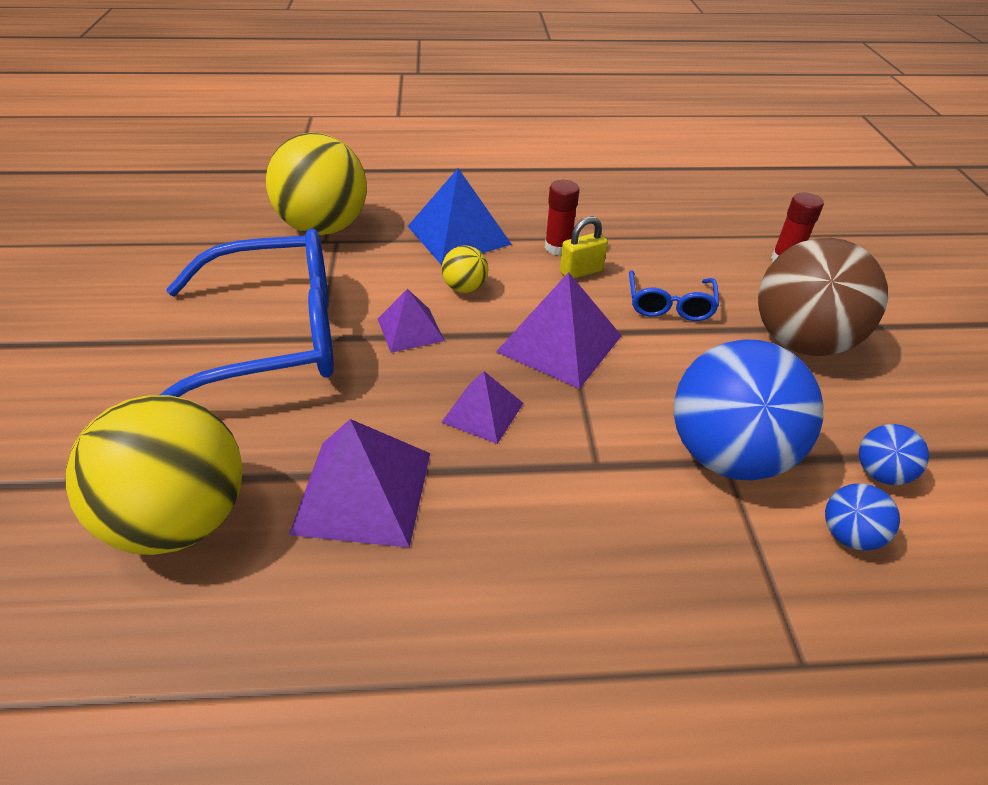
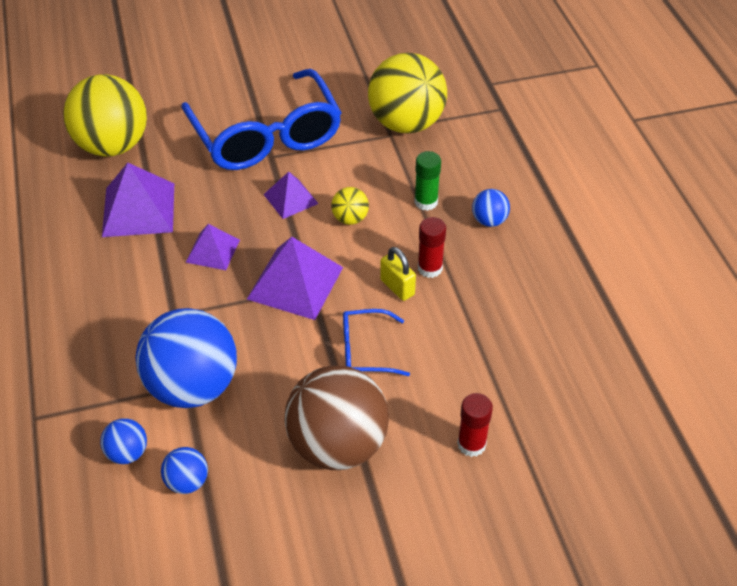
camera: 80 degrees right, 5 degrees up
(458, 235) = (426, 202): blue pyramid -> green glue stick
(501, 204) = (489, 221): none -> blue ball

